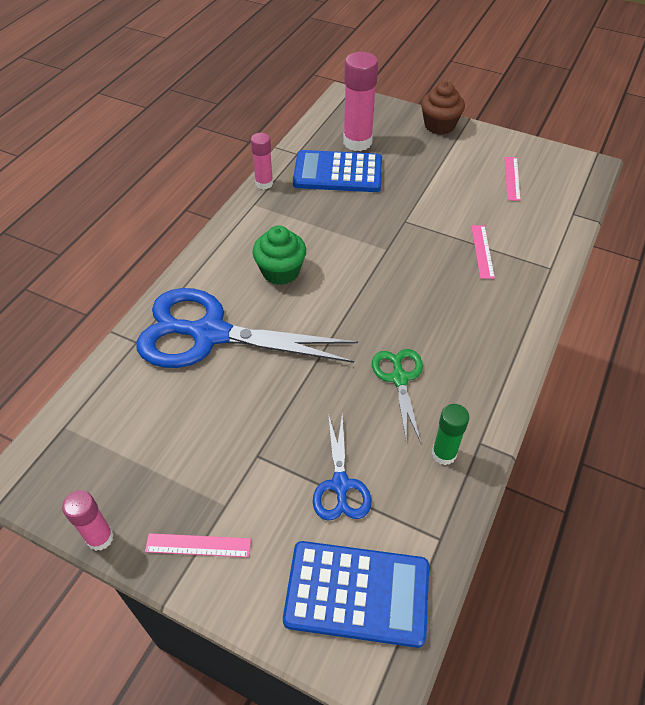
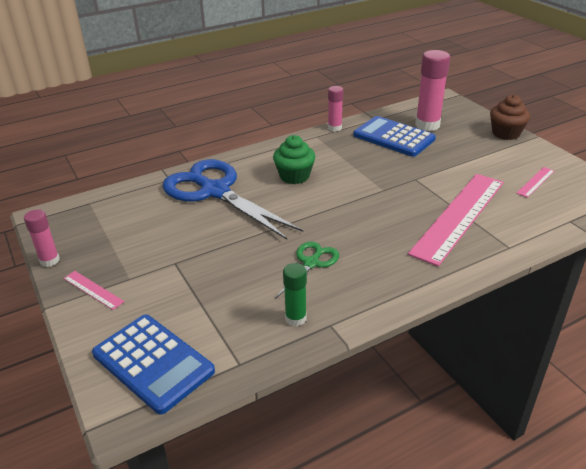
camera: 35 degrees right, 15 degrees down
(340, 485) = (207, 301): blue scissors -> none
(482, 251) = (459, 216): pink ruler -> pink ruler, size x2.44

